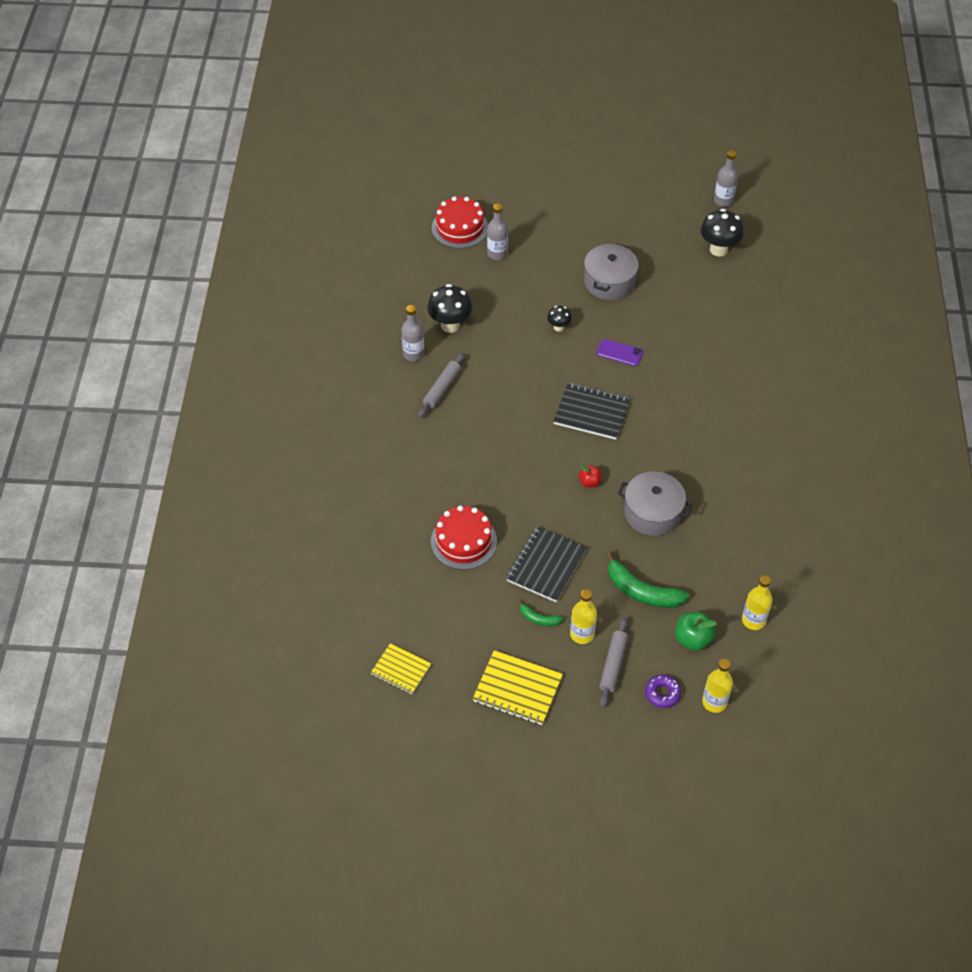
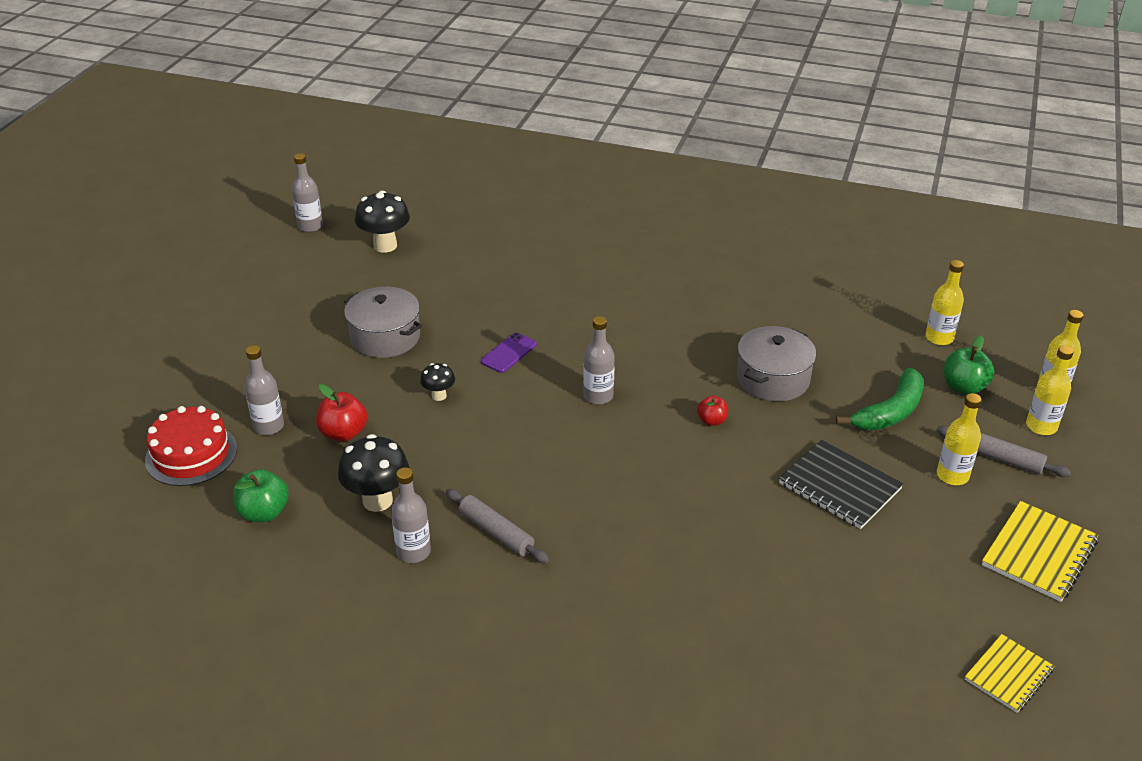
camera: 75 degrees left, 15 degrees down
(423, 277) = (264, 513): none -> green apple
(463, 541) = (785, 561): red cake -> none
(504, 291) = (343, 433): none -> red apple
(539, 618) = (925, 510): green banana -> none
(591, 413) = (598, 396): black notebook -> grey bottle
(662, 693) = (1041, 426): purple donut -> yellow bottle

